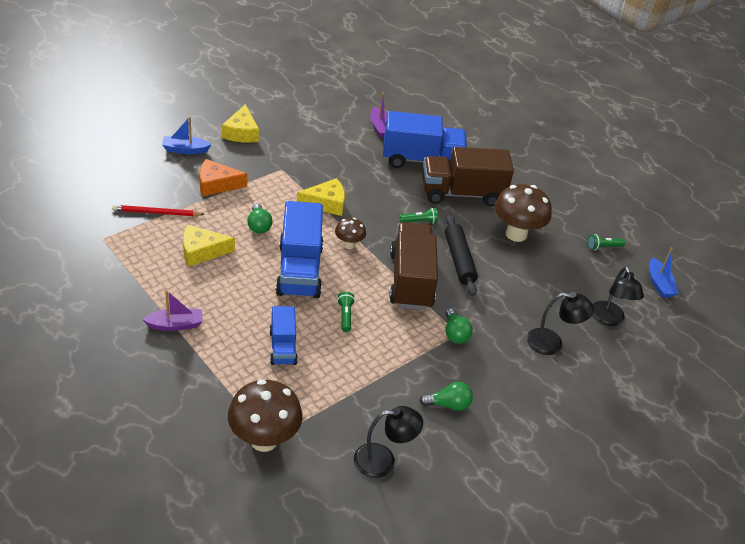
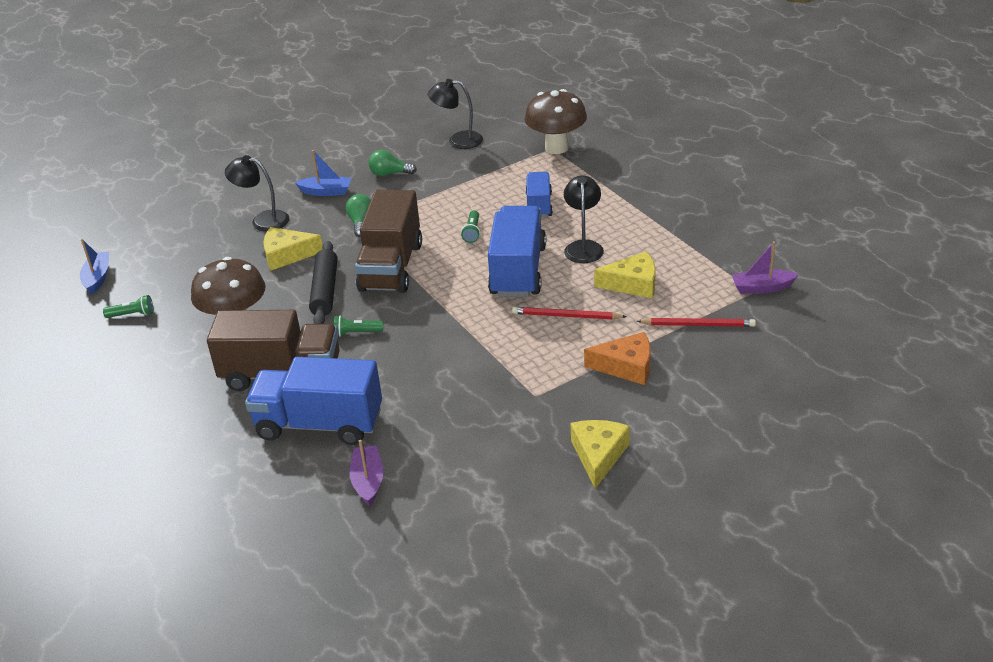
camera: 165 degrees left, 5 degrees down
(175, 325) = (648, 217): purple boat -> purple boat (762, 288)
(185, 150) = (681, 418): blue boat -> blue boat (326, 192)
(259, 226) = (566, 316): green light bulb -> red pencil
(326, 203) = (476, 349): yellow cheese -> yellow cheese (287, 255)
(349, 245) = (455, 300): brown mushroom -> none
(609, 319) = (186, 242): black lamp -> black lamp (583, 247)

